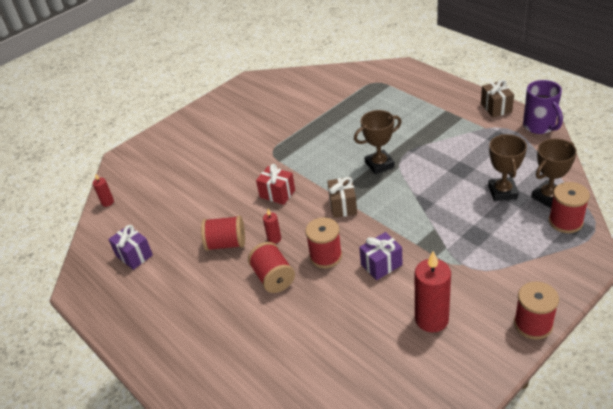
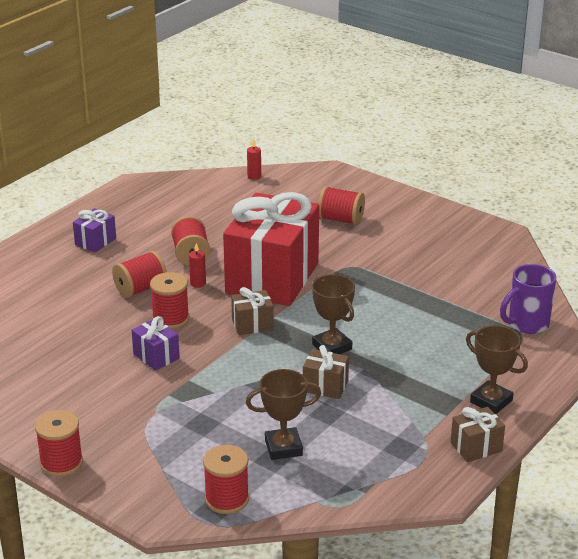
camera: 75 degrees right, 10 degrees down
(134, 255) = (175, 205): purple gift -> purple gift (95, 241)
(202, 154) = (341, 219): none -> red spool
(277, 194) = (272, 278): red gift -> red gift, size x2.48
(429, 169) = (325, 386): none -> brown gift
(431, 319) = (75, 392): red candle -> none
(539, 126) = (434, 488): purple mug -> purple mug (527, 324)
(548, 197) = (275, 487): brown trophy -> brown trophy (491, 401)

